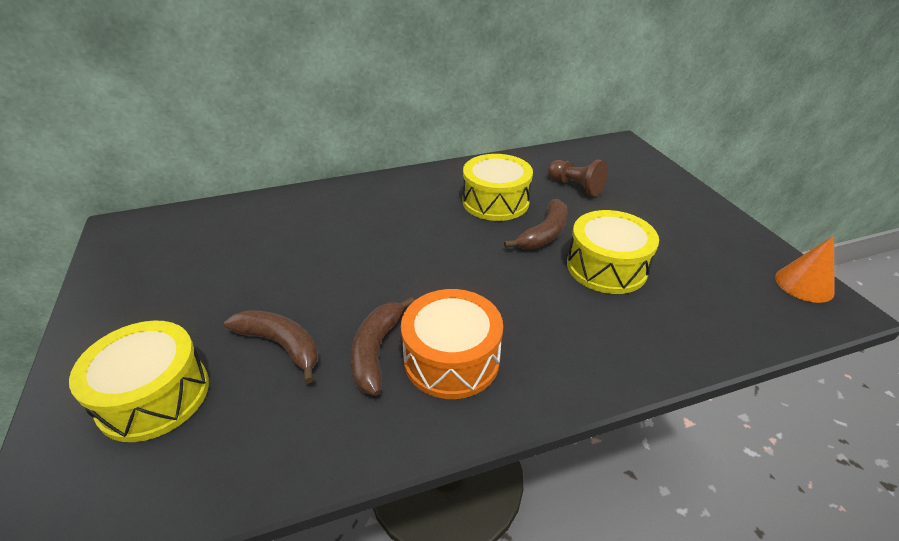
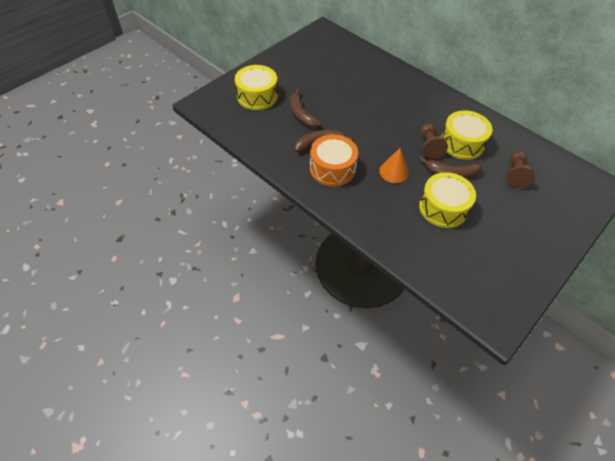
camera: 60 degrees right, 15 degrees up
(281, 345) = (301, 114): brown banana -> brown banana turned 150 degrees clockwise
(480, 230) = (429, 146): none -> brown pawn
(804, 284) = (508, 306): orange cone -> orange cone (394, 171)

